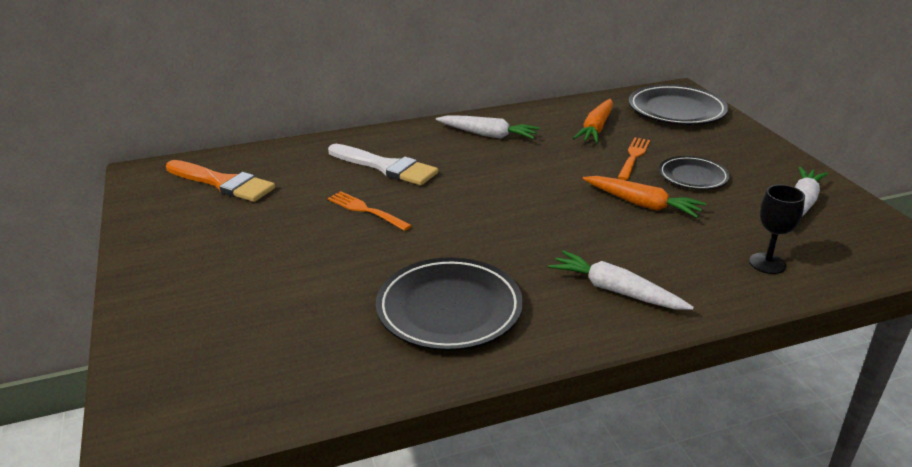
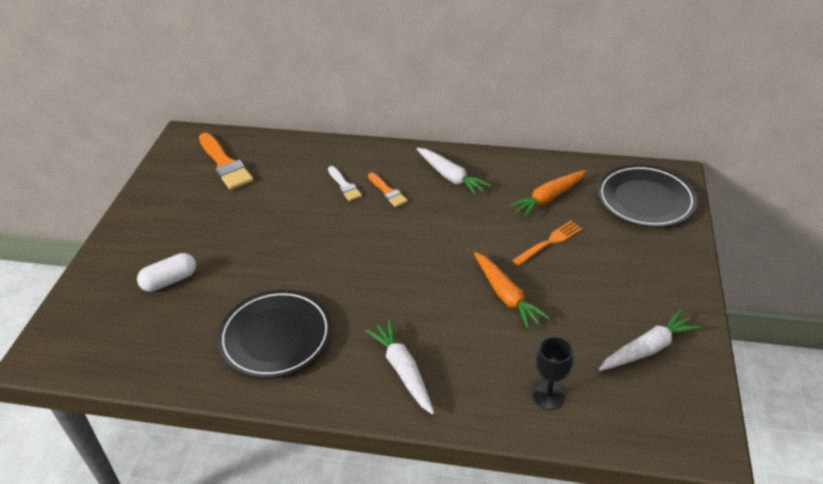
camera: 30 degrees right, 10 degrees up
(260, 301) = (170, 281): none -> white capsule
(366, 210) = (296, 225): orange fork -> none
(385, 167) = (344, 185): white brush -> white brush, size x0.56
(437, 160) = (387, 191): none -> orange brush
(693, 176) = (580, 282): black plate -> none

